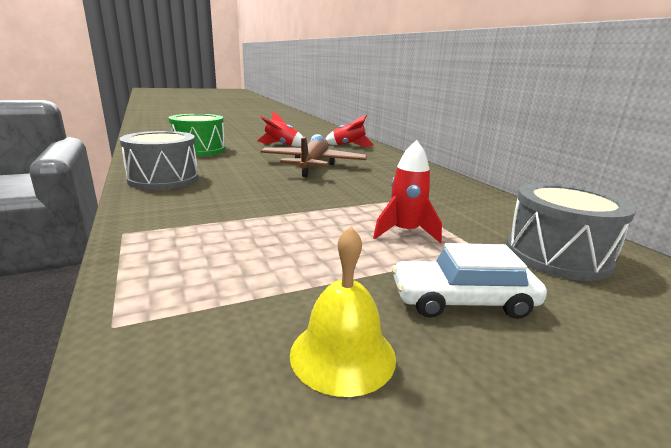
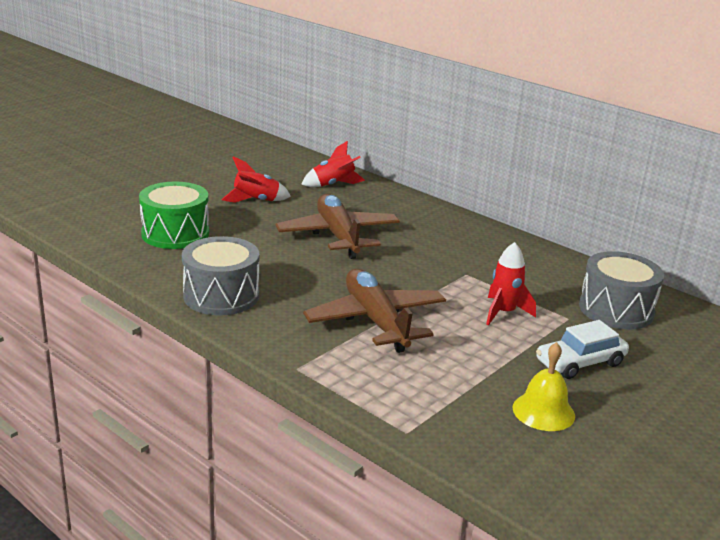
camera: 25 degrees left, 5 degrees up
(260, 215) = (376, 321): none -> brown plane

